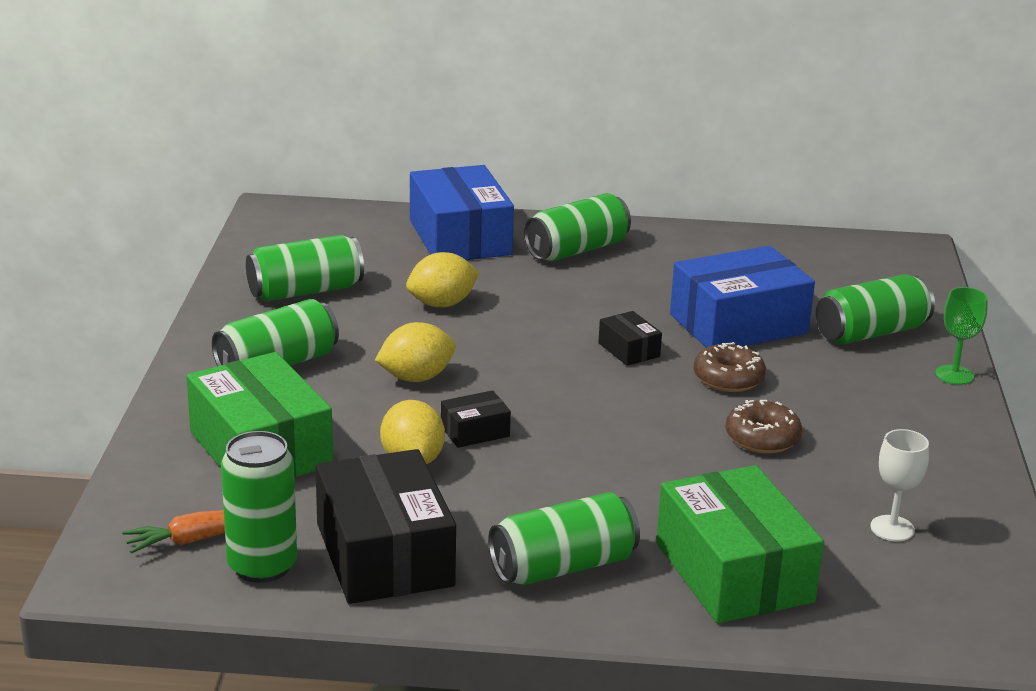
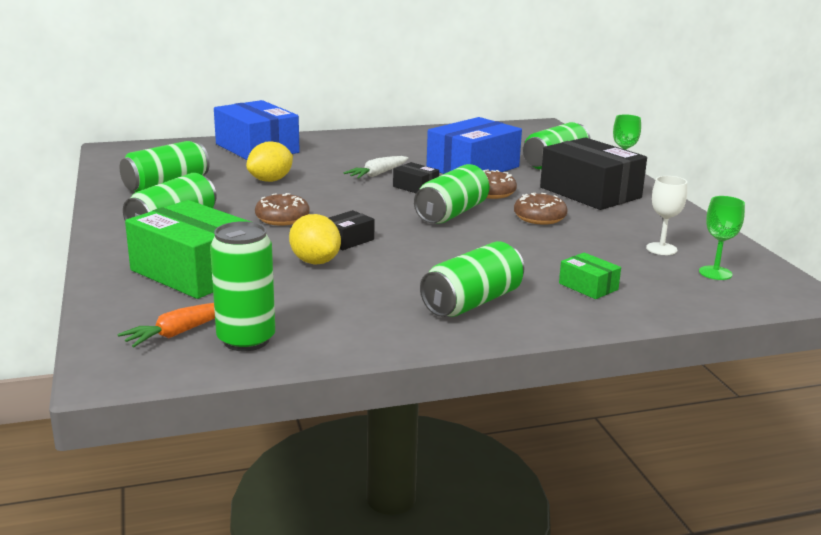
camera: 20 degrees left, 5 degrees down
(384, 555) = (337, 317): black box -> black box (590, 192)
(416, 378) = (282, 218): yellow lemon -> brown donut
(577, 250) = (340, 146): green can -> green can (452, 213)
(593, 315) = (377, 174): none -> white carrot
(734, 572) = (588, 286): green box -> green box, size x0.45
(933, 586) = (715, 273): none -> green goblet

